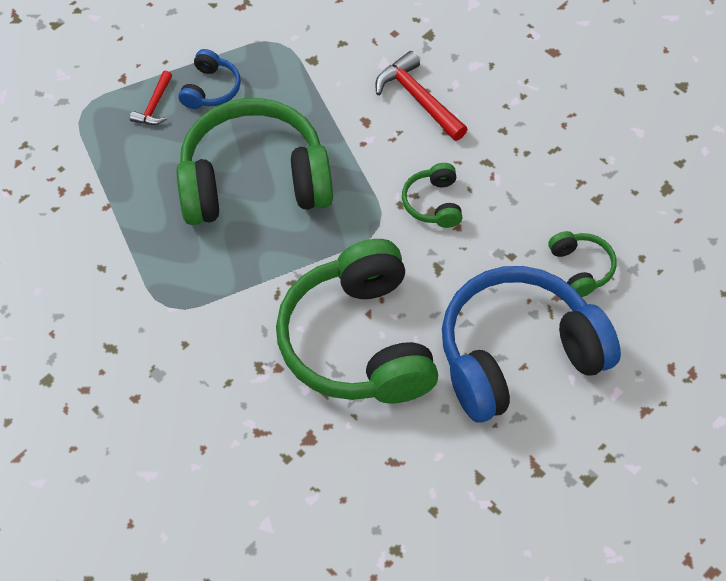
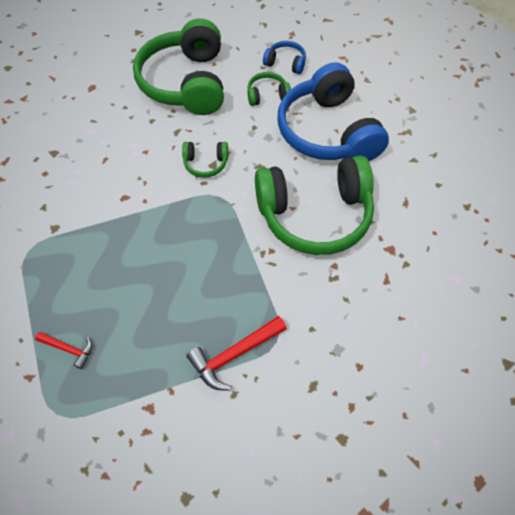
camera: 85 degrees left, 0 degrees up
(210, 89) = (62, 303): blue headphones -> blue headphones (285, 63)
(254, 181) = (165, 274): green headphones -> green headphones (186, 83)
(418, 99) = (112, 164): red hammer -> red hammer (234, 355)

